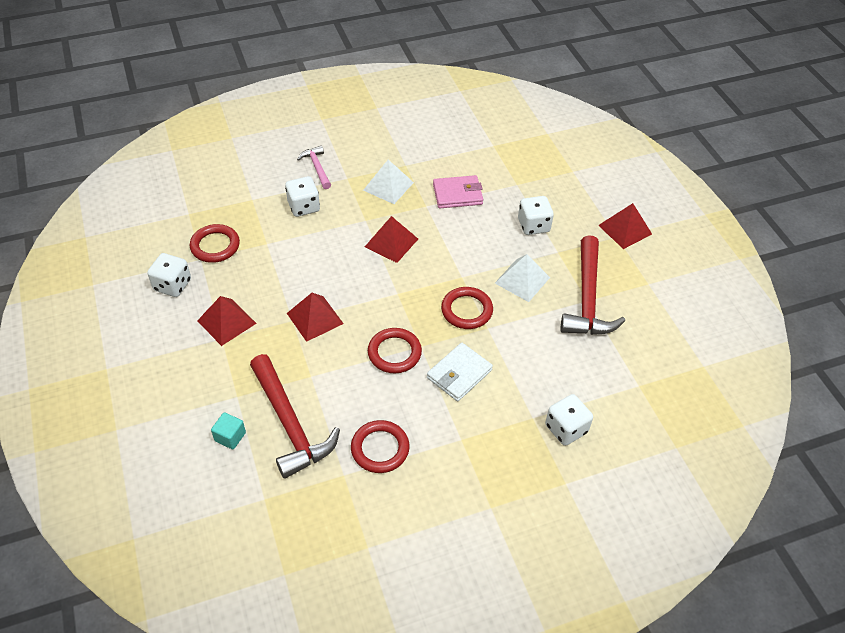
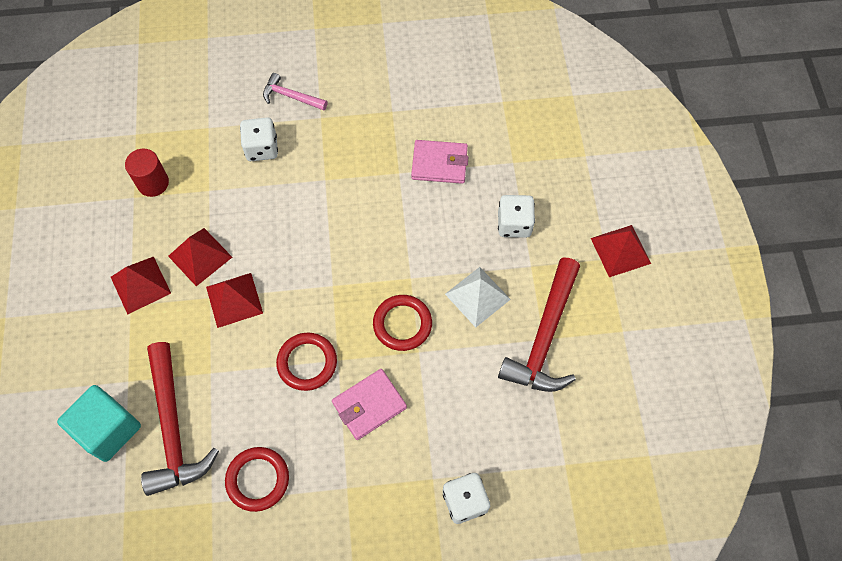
camera: 15 degrees right, 15 degrees up
(172, 285) = (96, 226): white dice -> none
(215, 246) = (153, 183): red ring -> red cylinder
(230, 437) = (108, 429): turquoise cube -> turquoise cube, size x1.96
(317, 167) = (291, 96): pink hammer -> pink hammer turned 60 degrees counterclockwise
(388, 186) = (364, 137): white pyramid -> none
(391, 242) = (345, 216): red pyramid -> red pyramid (200, 256)
(459, 374) = (369, 405): white wallet -> pink wallet

